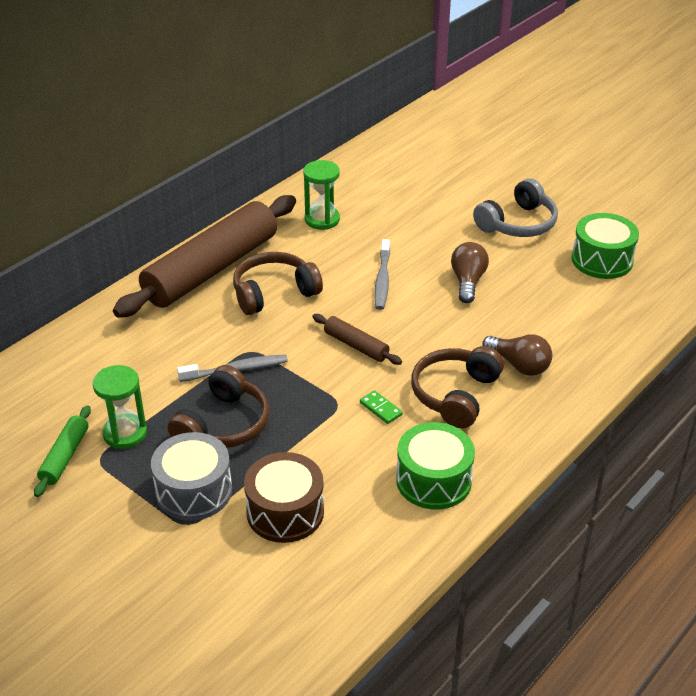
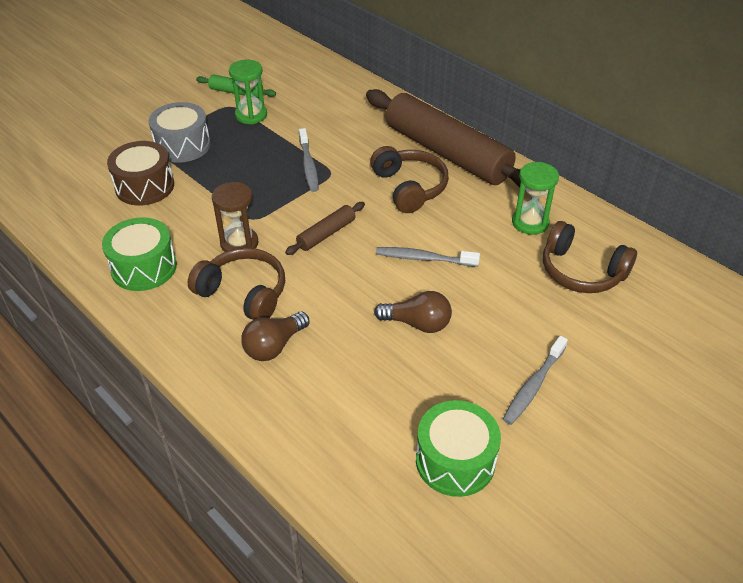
camera: 95 degrees right, 5 degrees up
(223, 424) = (246, 158): brown headphones -> brown headphones (581, 271)
(381, 408) = (239, 243): green domino -> brown hourglass
(517, 223) = (533, 385): grey headphones -> grey toothbrush

